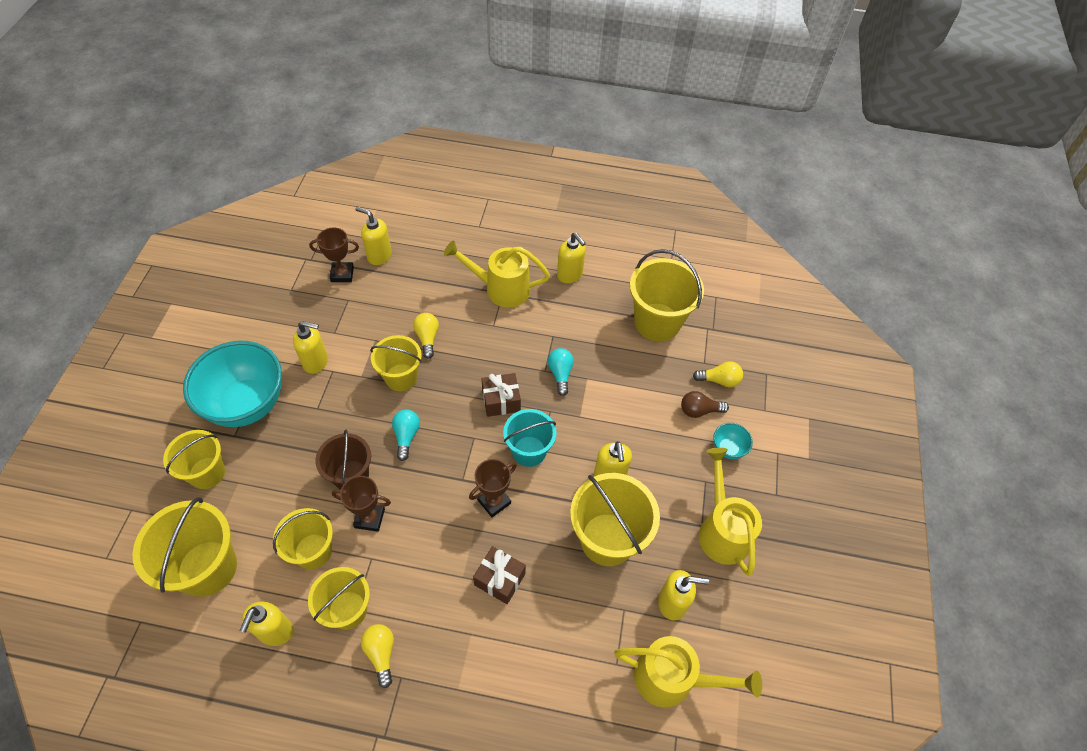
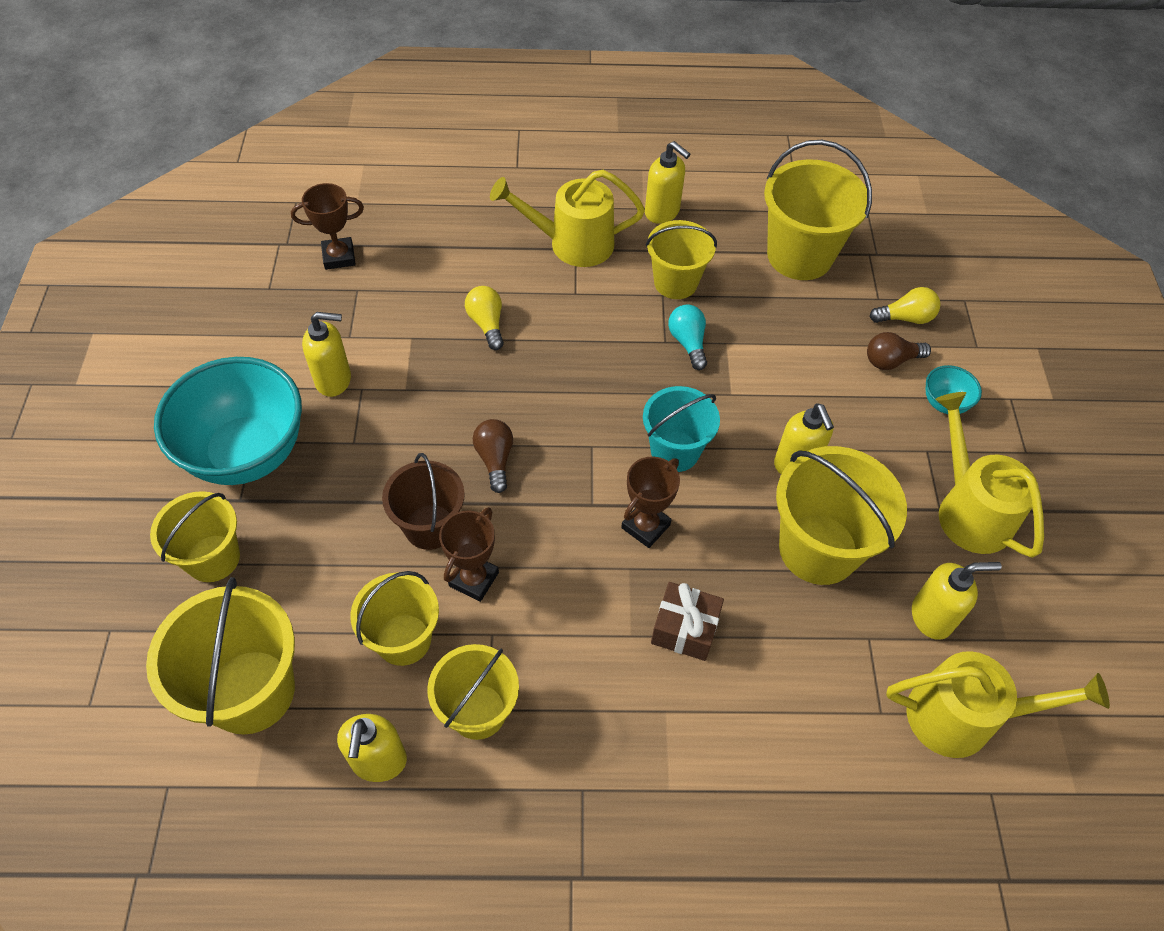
camera: 10 degrees left, 0 degrees up
(369, 518) = (473, 579): brown trophy -> brown trophy turned 60 degrees counterclockwise
(379, 256) = (385, 224): yellow soap dispenser -> none
(381, 653) = (544, 762): yellow light bulb -> none
(401, 377) = (464, 382): yellow bucket -> yellow bucket (675, 283)
(406, 436) = (495, 459): turquoise light bulb -> brown light bulb
(501, 401) = (616, 391): brown gift -> none

